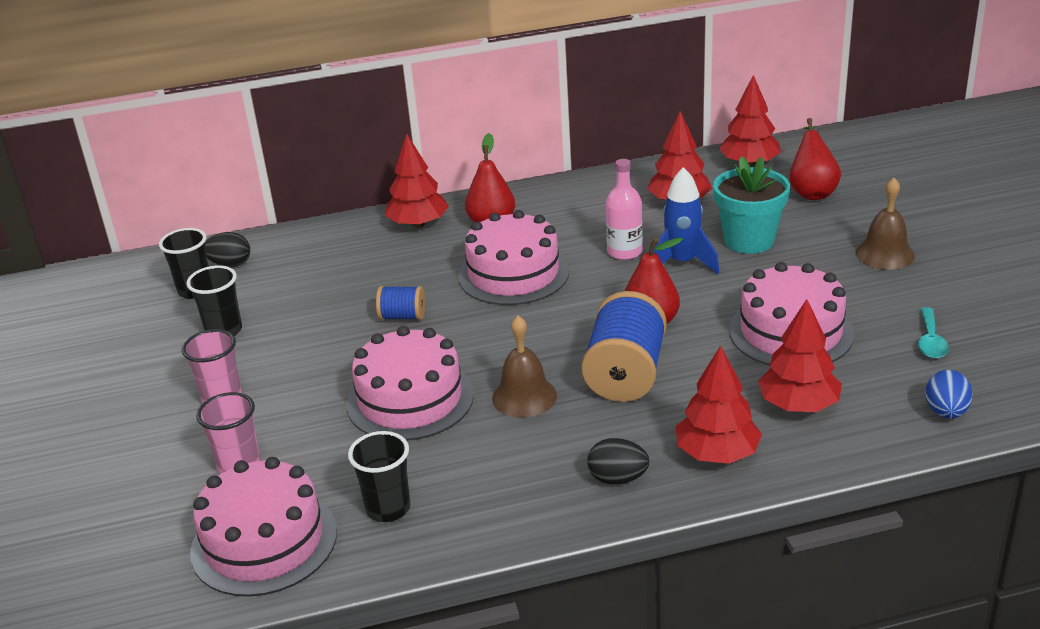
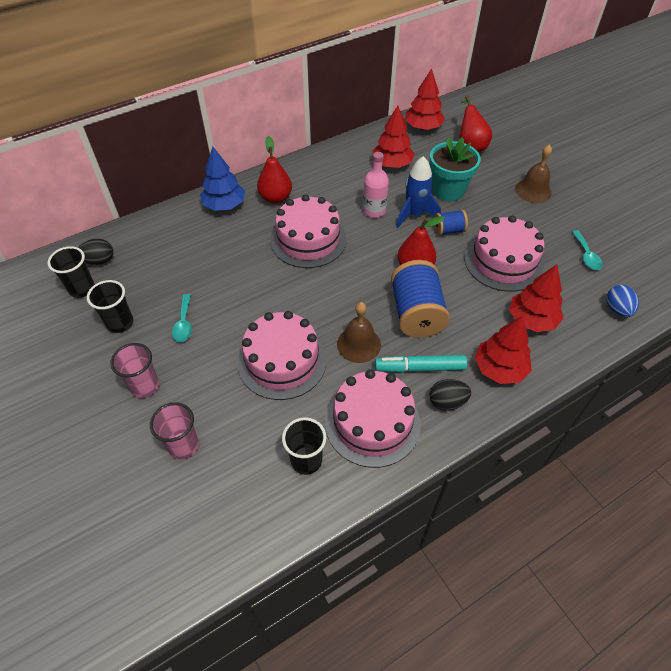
camera: 20 degrees left, 20 degrees up
(264, 541) = (230, 510): pink cake -> pink cake (372, 422)
(302, 342) = (184, 323): none -> turquoise spoon
(402, 316) = (247, 289): blue spool -> blue spool (448, 230)
(418, 224) = (224, 205): red tree -> blue tree
(598, 435) = (420, 368): none -> turquoise marker

